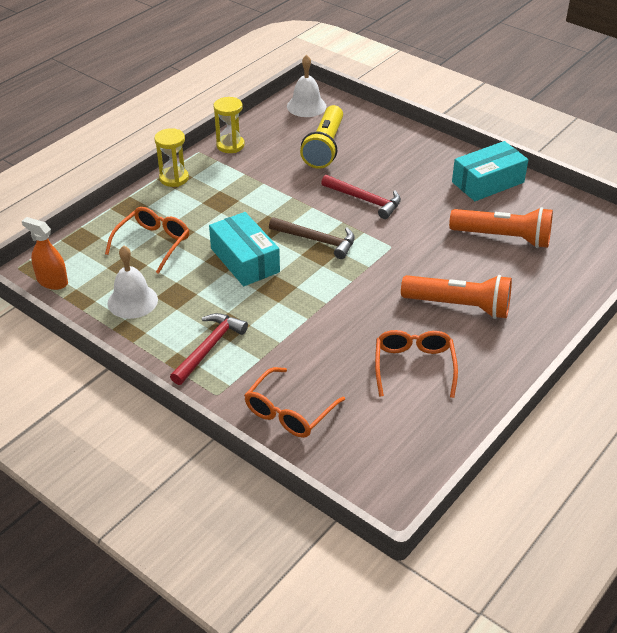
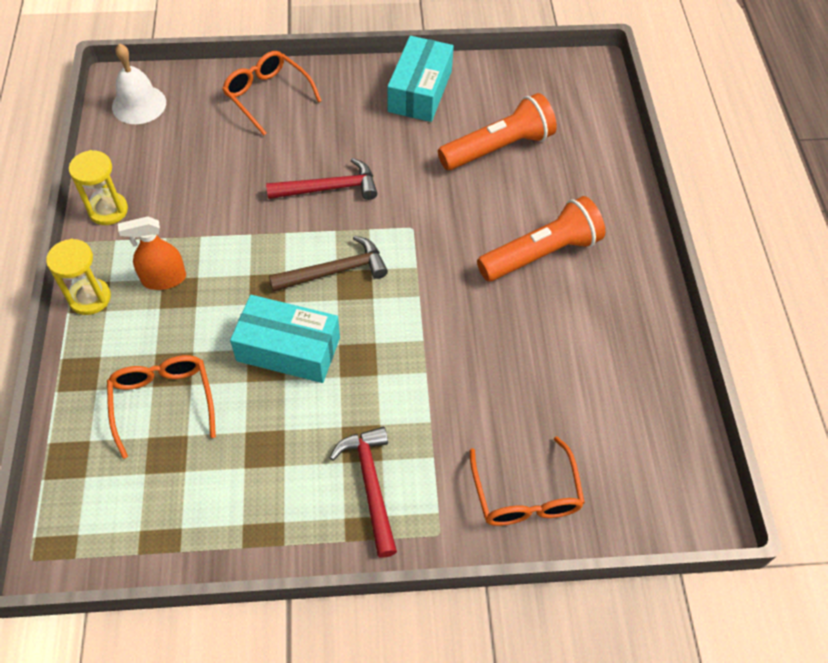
camera: 45 degrees left, 15 degrees up
(52, 281) = (99, 543): orange spray bottle -> orange spray bottle (164, 279)
(132, 301) = (225, 494): white bell -> none
(324, 147) = (217, 147): yellow flashlight -> none
(414, 366) = (574, 351): orange glasses -> orange glasses (267, 96)

